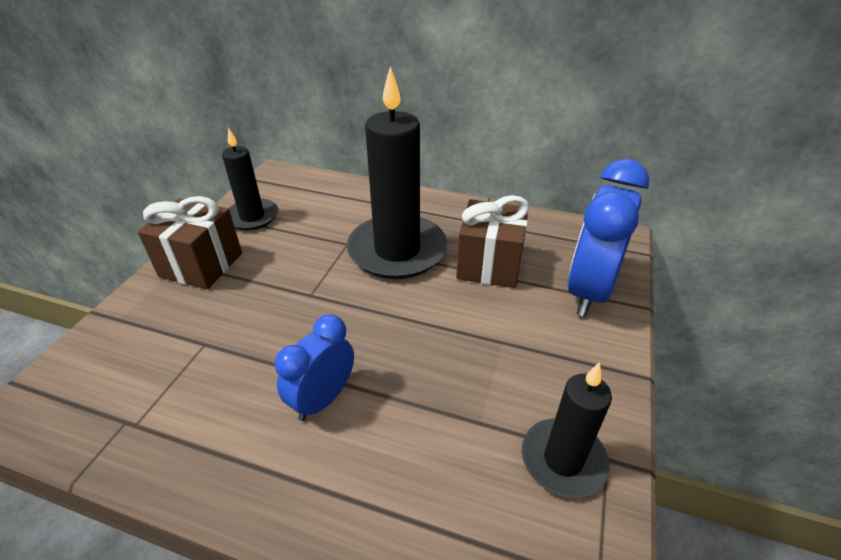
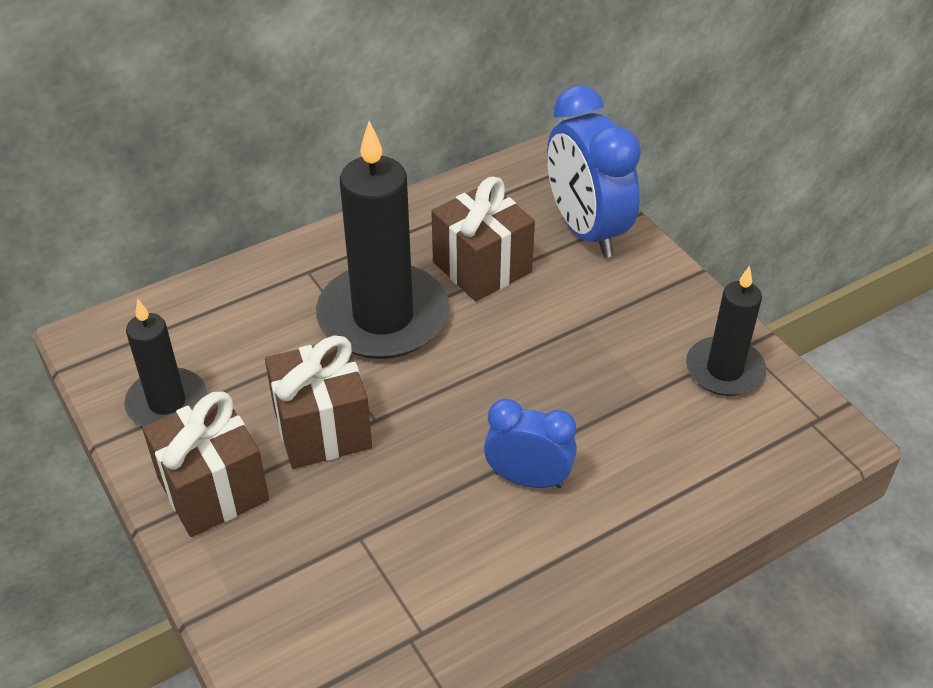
camera: 50 degrees left, 5 degrees up
(283, 278) = (322, 428): none -> brown gift
(323, 399) = (528, 479): blue clock -> blue clock turned 120 degrees clockwise

